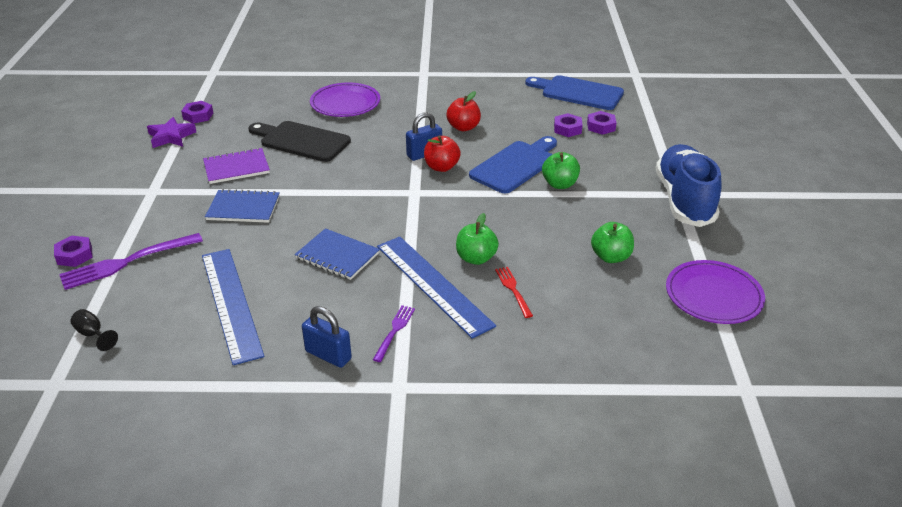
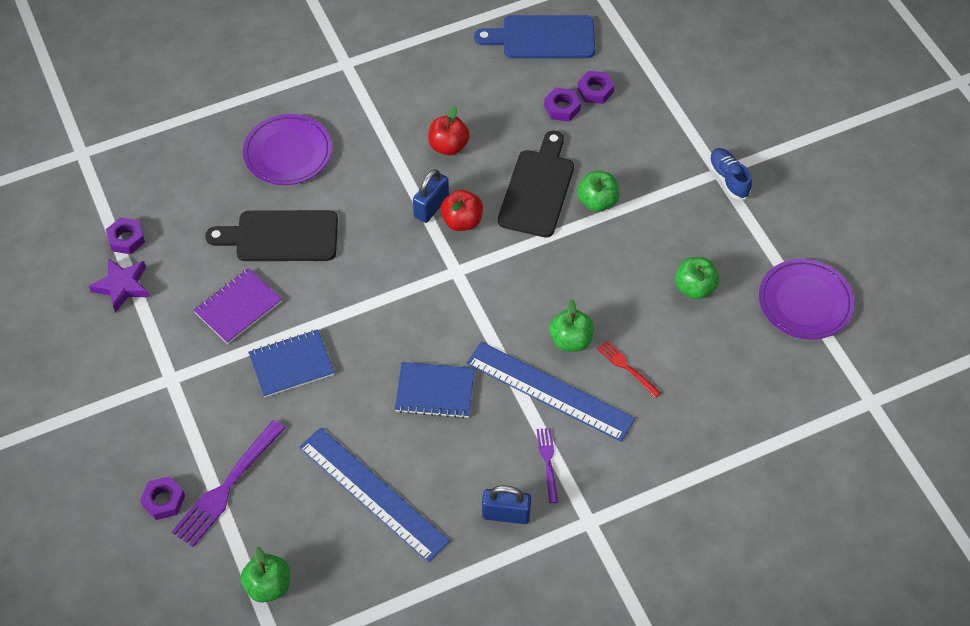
camera: 25 degrees left, 20 degrees up
(93, 334) = (268, 586): black goblet -> green apple
(515, 165) = (538, 189): blue cutting board -> black cutting board
(684, 200) = (728, 179): blue shoe -> blue shoe, size x0.48

